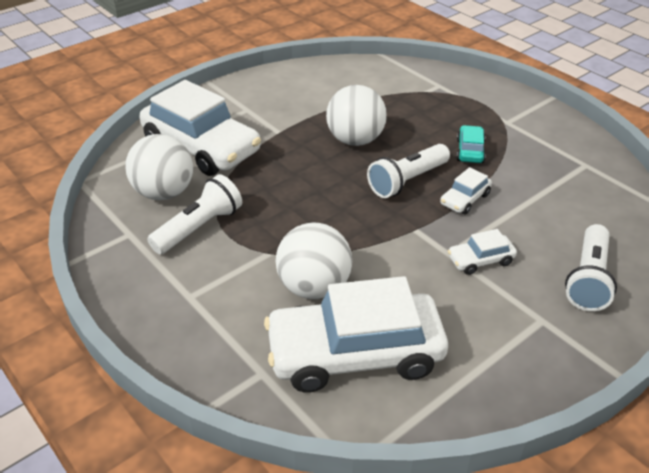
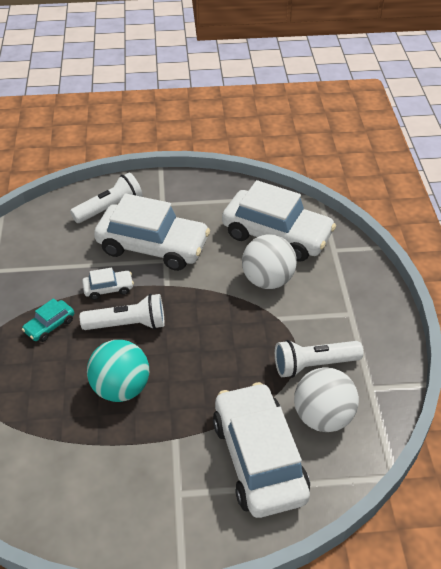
camera: 145 degrees left, 5 degrees up
(355, 140) = (121, 388): white ball -> turquoise ball
(480, 260) = (153, 246): white car -> white car, size x2.32

